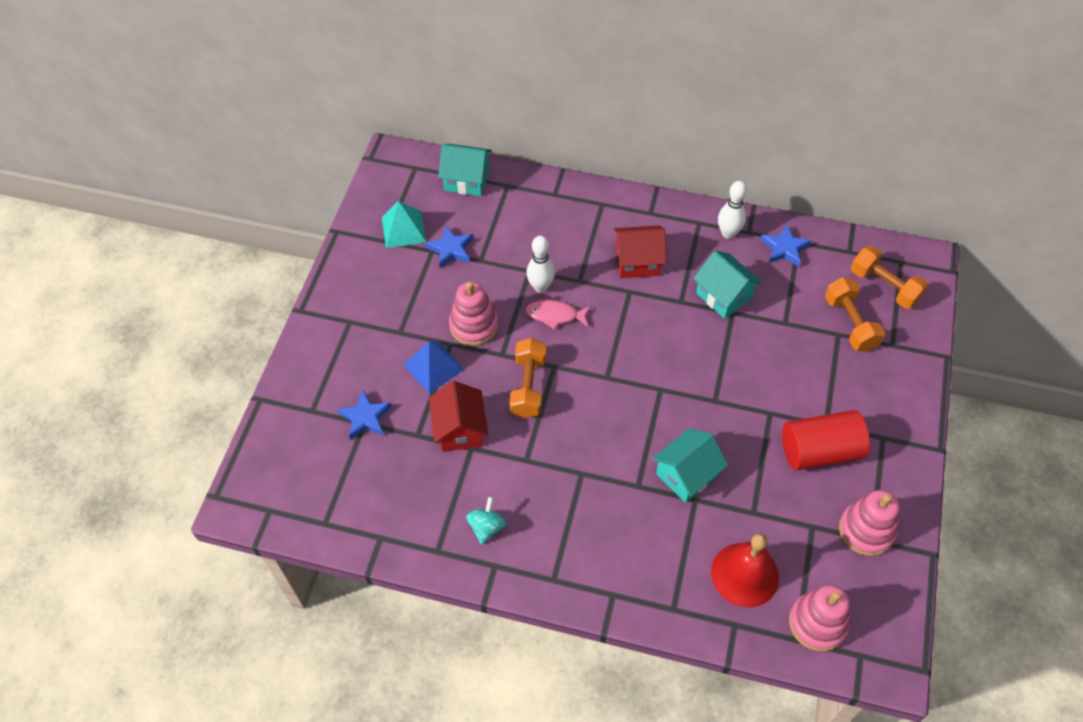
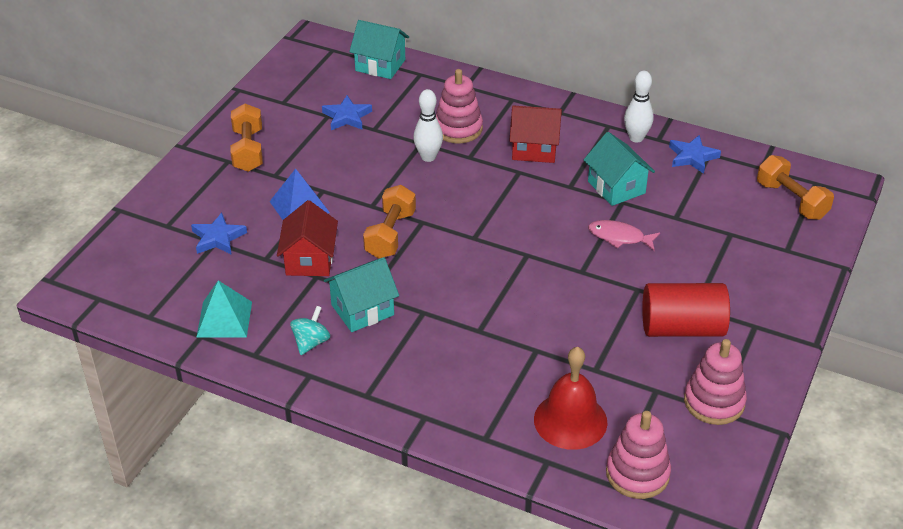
camera: 10 degrees right, 15 degrees down
(403, 229) = (305, 96): turquoise pyramid -> turquoise pyramid (224, 319)
(474, 325) = (350, 179): pink stacking toy -> pink stacking toy (458, 129)
(555, 315) = (435, 181): pink fish -> pink fish (619, 237)
(686, 475) = (533, 328): turquoise house -> turquoise house (362, 310)
(850, 323) = (745, 226): orange dumbbell -> orange dumbbell (248, 150)

